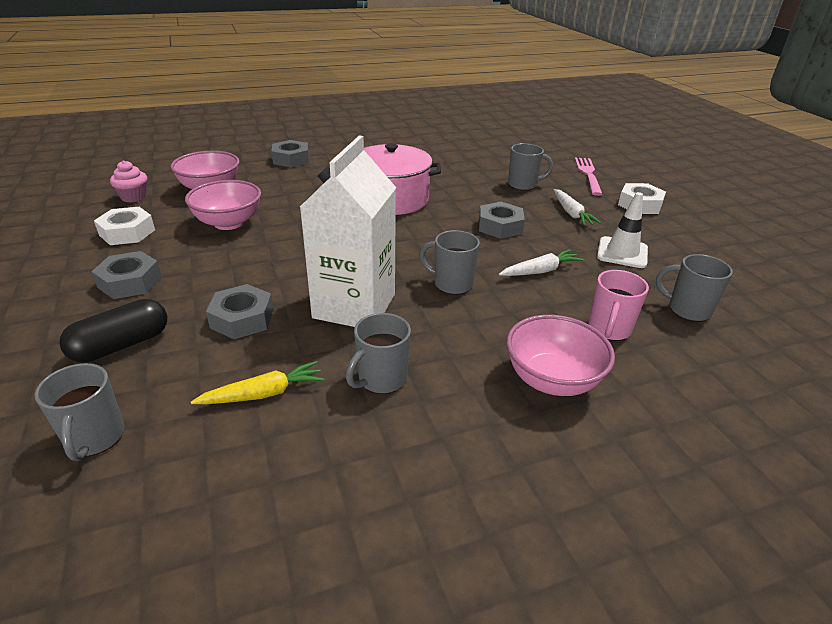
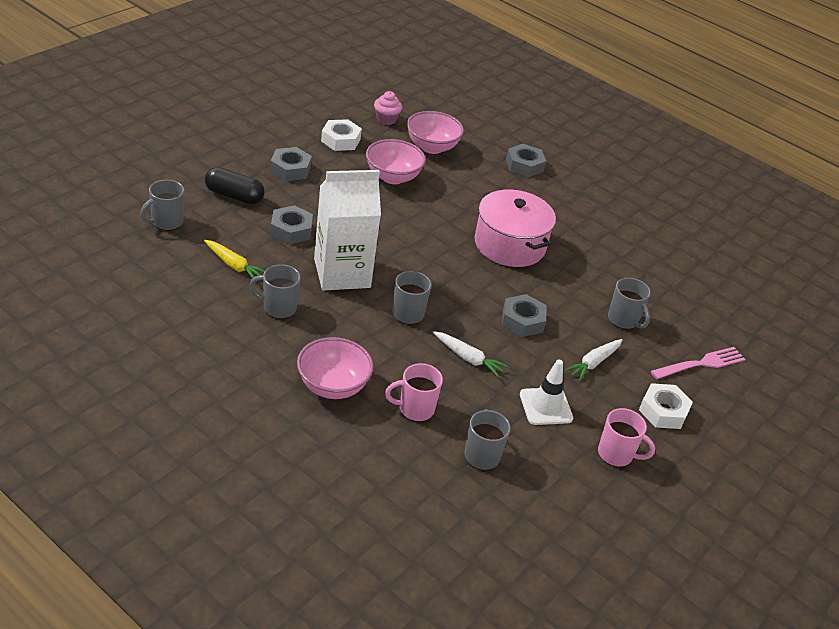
camera: 55 degrees right, 5 degrees up
(690, 240) = (616, 454): none -> pink mug

